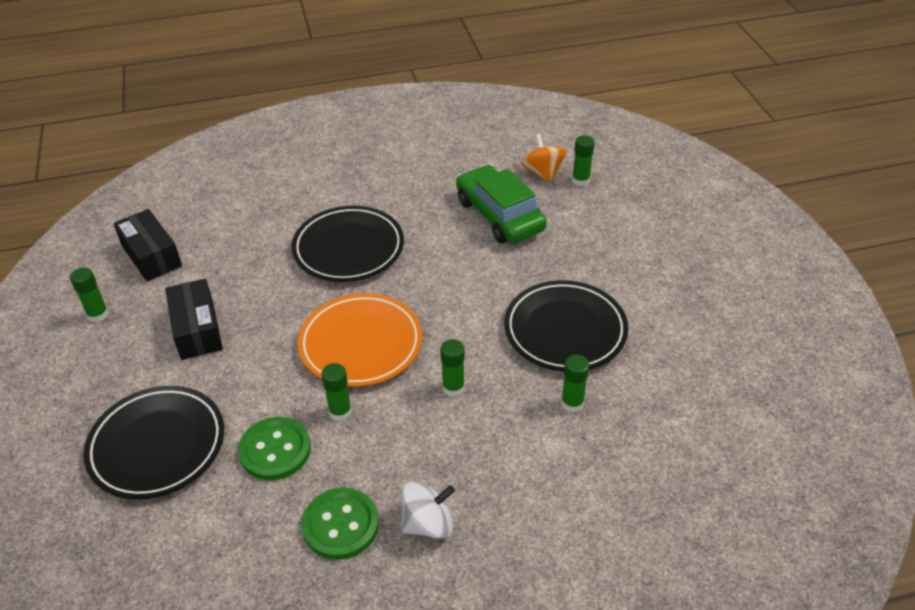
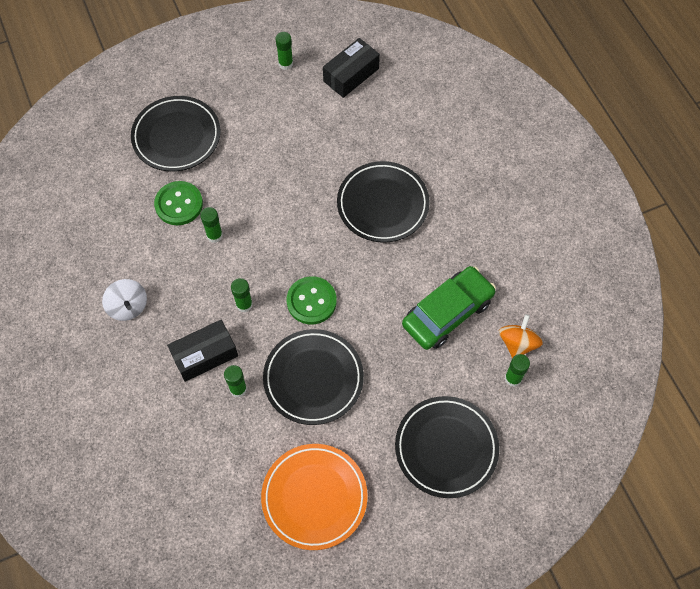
camera: 80 degrees right, 20 degrees up
(197, 330) = (279, 127): black box -> black box (205, 355)
(341, 525) = (124, 256): green button -> green button (311, 301)
(361, 344) = (279, 235): orange plate -> orange plate (314, 497)
(542, 173) = (517, 343): orange spinning top -> orange spinning top turned 45 degrees counterclockwise
(654, 234) = (446, 448): none -> black plate

